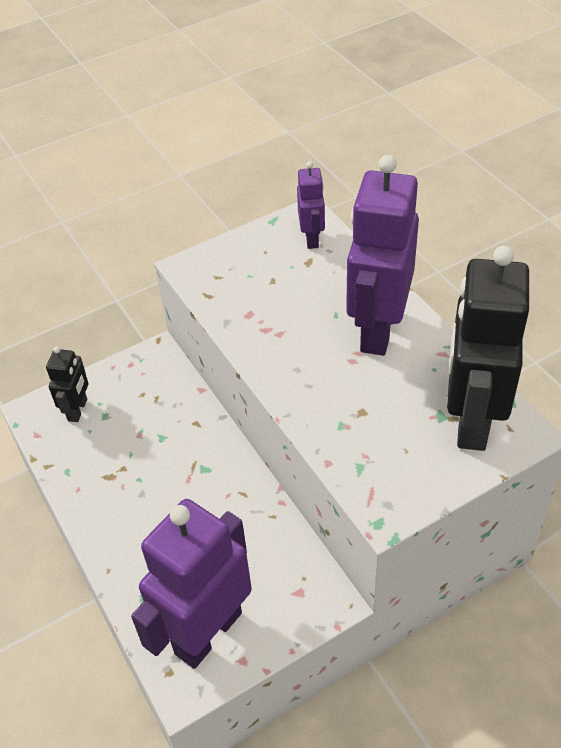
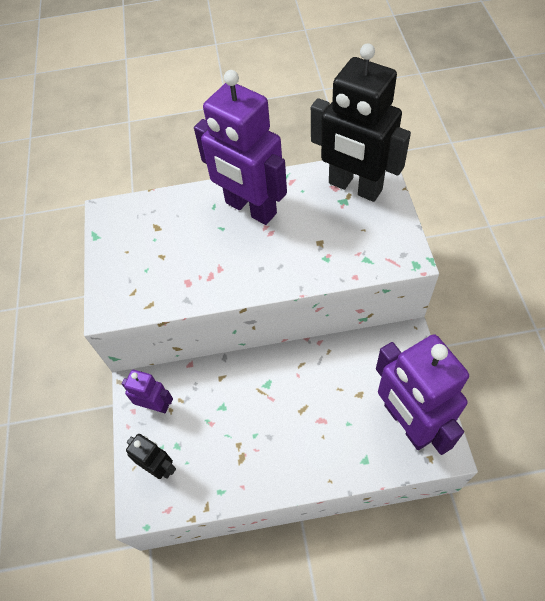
camera: 65 degrees left, 10 degrees up
(312, 238) = (133, 217): purple robot -> purple robot (155, 405)

